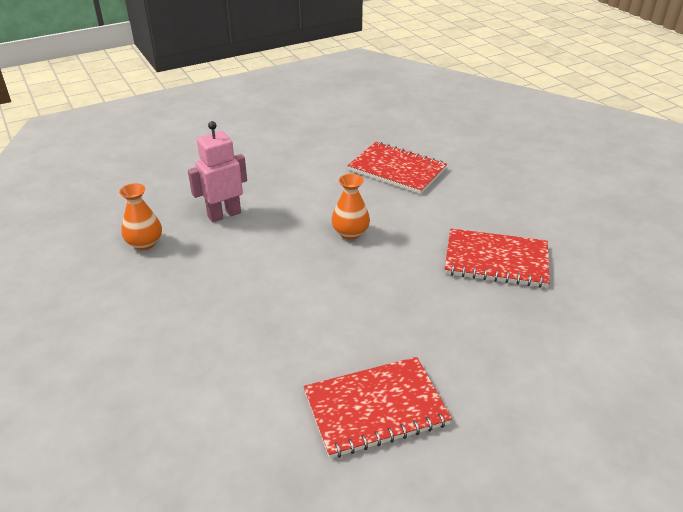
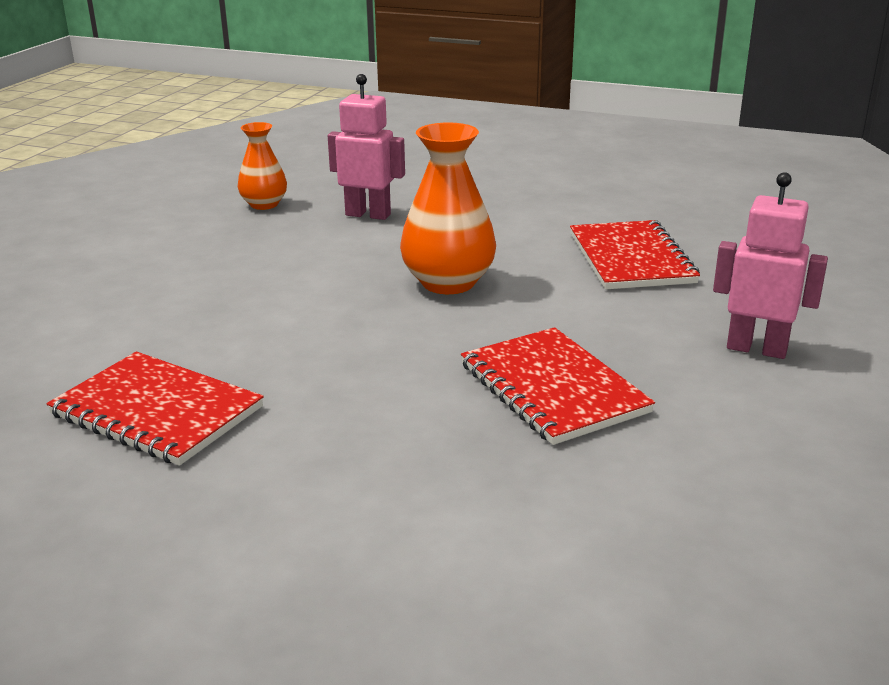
camera: 50 degrees right, 10 degrees down
(350, 233) = (448, 282): orange vase -> orange vase, size x1.64
(519, 190) = (756, 349): none -> pink robot

